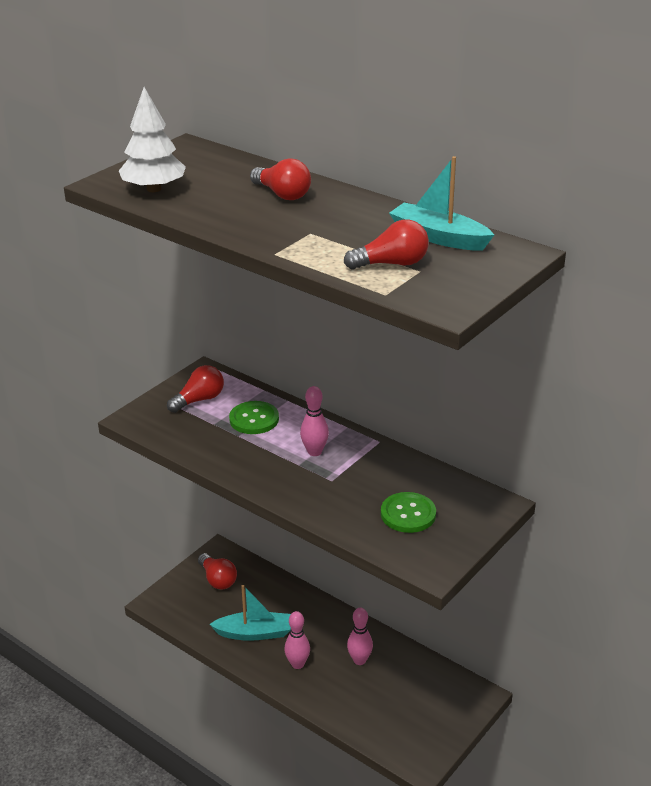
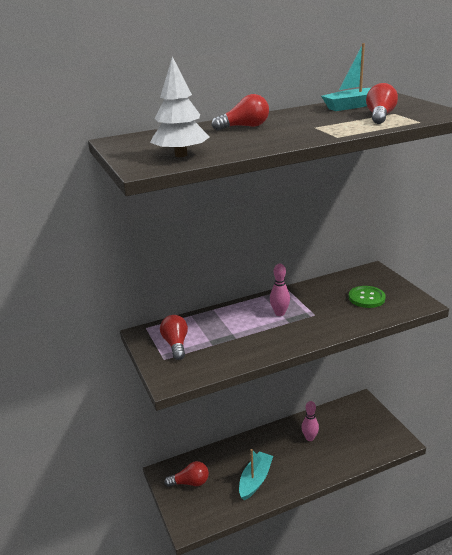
camera: 60 degrees left, 5 degrees down
(254, 419) = (222, 327): green button -> none
(297, 664) = (296, 468): pink bowling pin -> none

